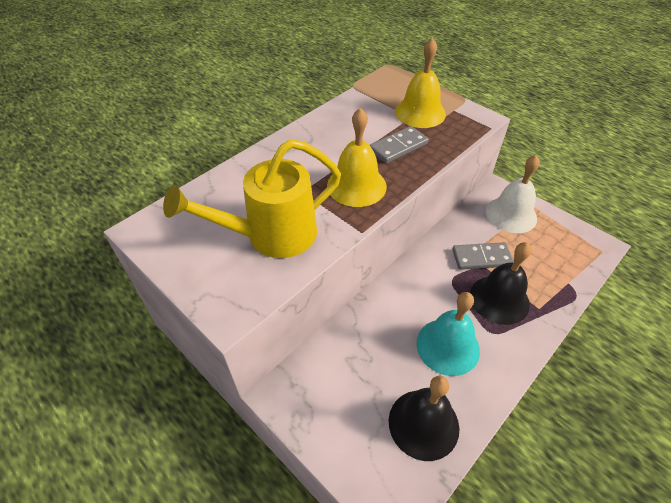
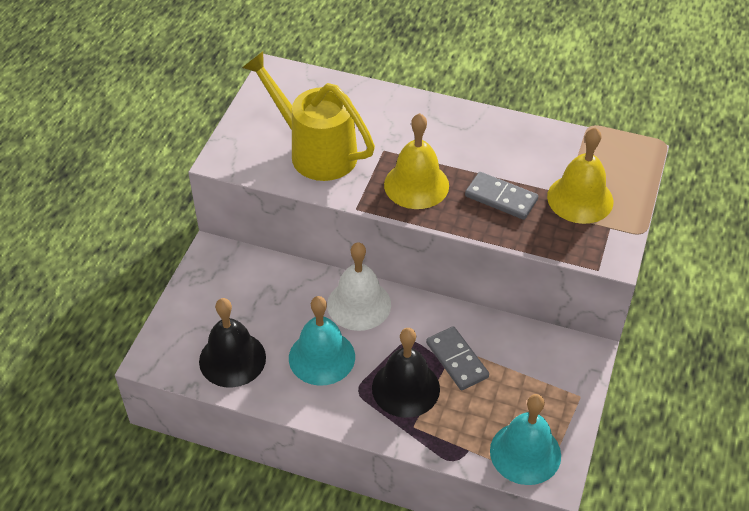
camera: 65 degrees right, 0 degrees up
(511, 214) = (549, 375): white bell -> white bell (359, 304)
(577, 252) = (525, 453): none -> turquoise bell

